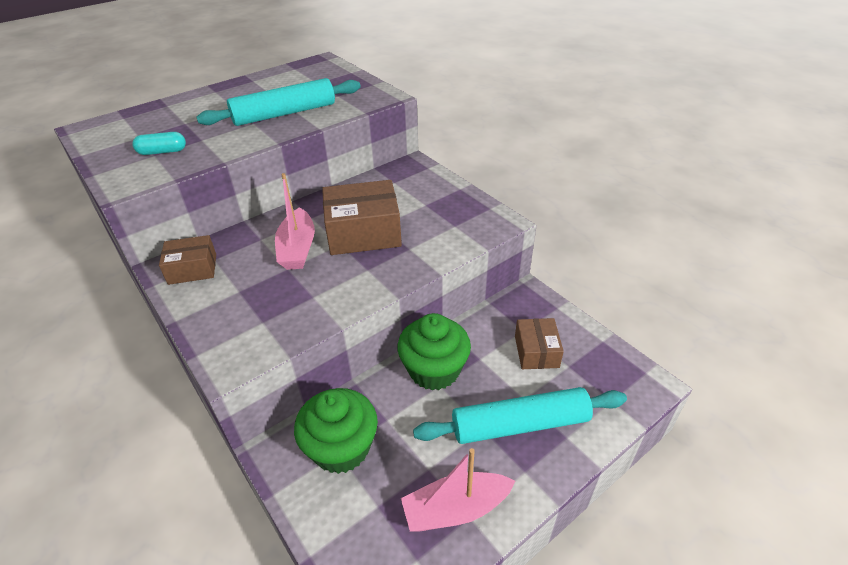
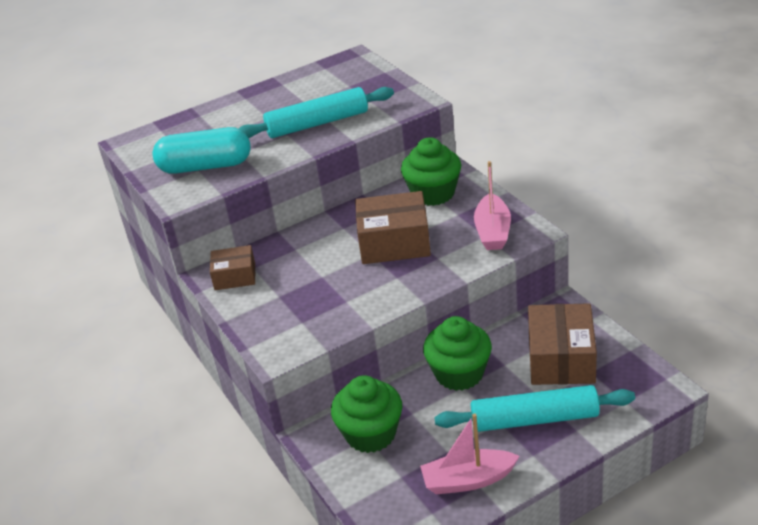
camera: 10 degrees right, 5 degrees down
(162, 152) = (205, 166): turquoise capsule -> turquoise capsule, size x2.07
(297, 249) = (331, 258): pink boat -> pink boat (493, 231)
(400, 185) = (433, 193): none -> green cupcake
(536, 351) = (561, 359): brown box -> brown box, size x1.68

